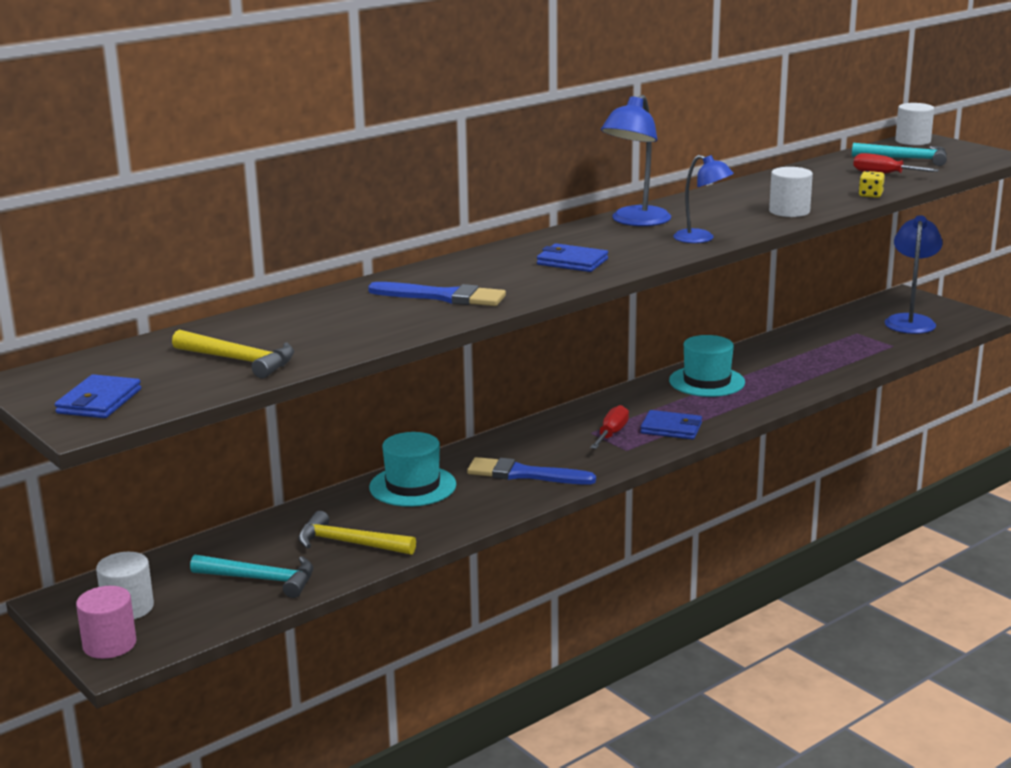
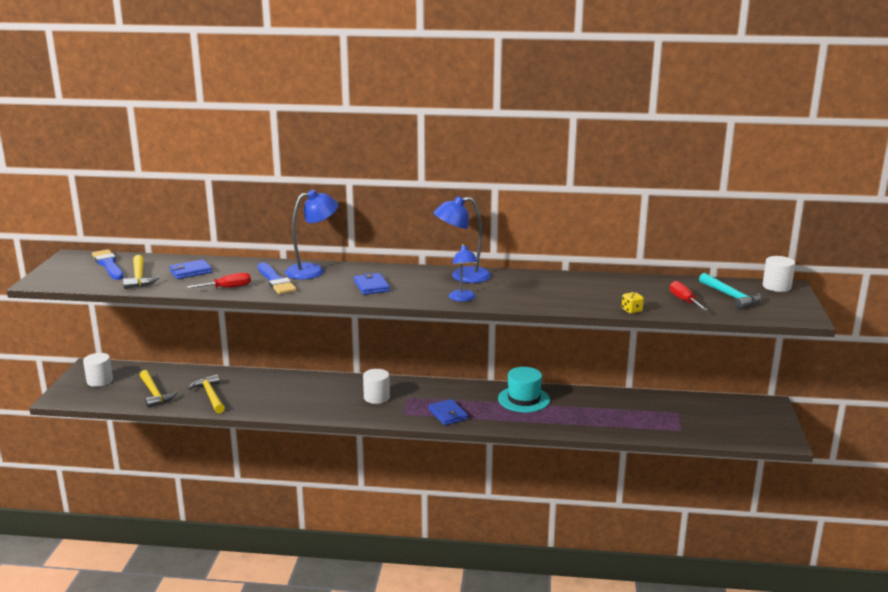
camera: 45 degrees right, 0 degrees up
(99, 401) = (64, 275): blue wallet -> blue wallet (190, 271)
(109, 644) = (68, 391): pink cylinder -> none
(261, 579) = (155, 393): turquoise hammer -> yellow hammer
(412, 486) = (284, 384): turquoise hat -> none
(524, 474) = (336, 402): blue brush -> blue brush (108, 265)
(611, 434) = (415, 403): red screwdriver -> red screwdriver (228, 288)
(789, 211) = (555, 302): white cylinder -> white cylinder (376, 397)
(910, 321) = (731, 421): blue lamp -> blue lamp (313, 270)

